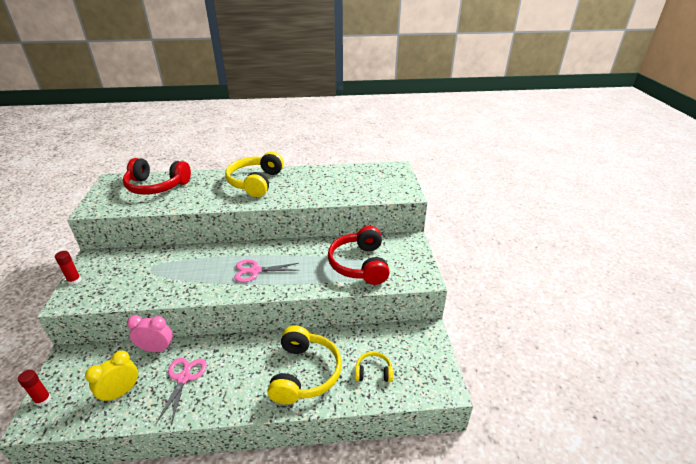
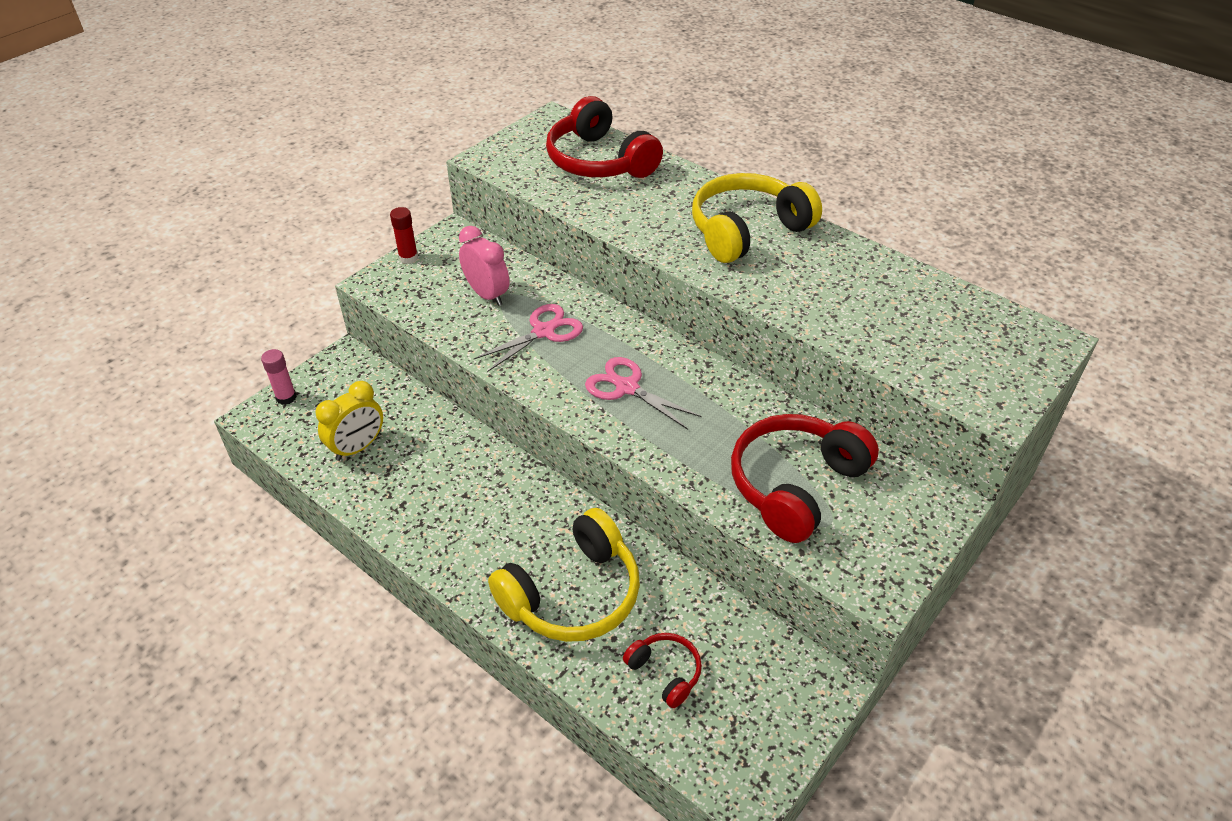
camera: 45 degrees right, 10 degrees up
(43, 400) = (286, 397): red glue stick -> pink glue stick
(121, 392) = (358, 447): yellow clock -> yellow clock turned 135 degrees clockwise
(157, 349) = (439, 418): pink clock -> pink clock (487, 295)
(183, 378) = (432, 481): pink scissors -> pink scissors (543, 332)
(373, 372) = (665, 672): yellow headphones -> red headphones

